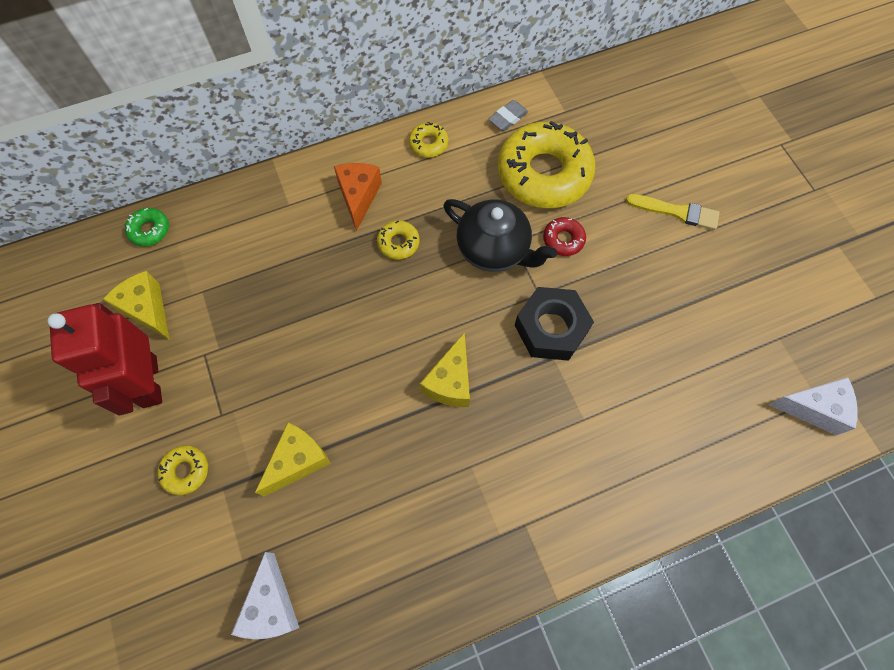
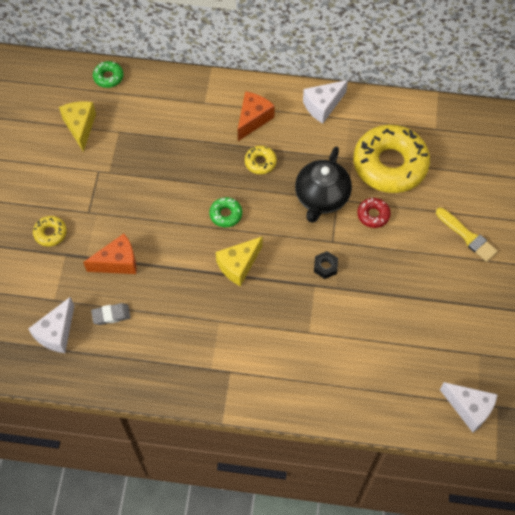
camera: 30 degrees right, 5 degrees down
(149, 382) = (58, 171): red robot -> none
(298, 461) = (118, 262): yellow cheese -> orange cheese
(396, 327) = (226, 214): none -> green donut
(428, 144) = (323, 106): yellow donut -> white cheese
(494, 249) = (321, 198): black teapot -> black teapot turned 45 degrees clockwise
(508, 118) = (390, 114): grey eraser -> grey eraser (111, 315)
(551, 328) = (325, 267): black nut -> black nut, size x0.47

